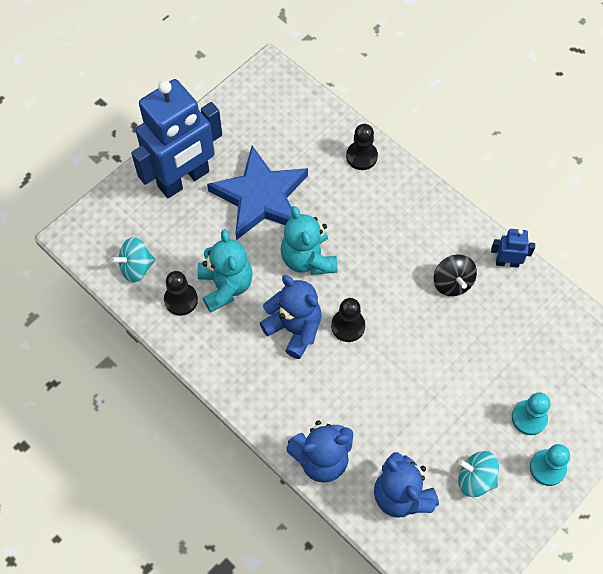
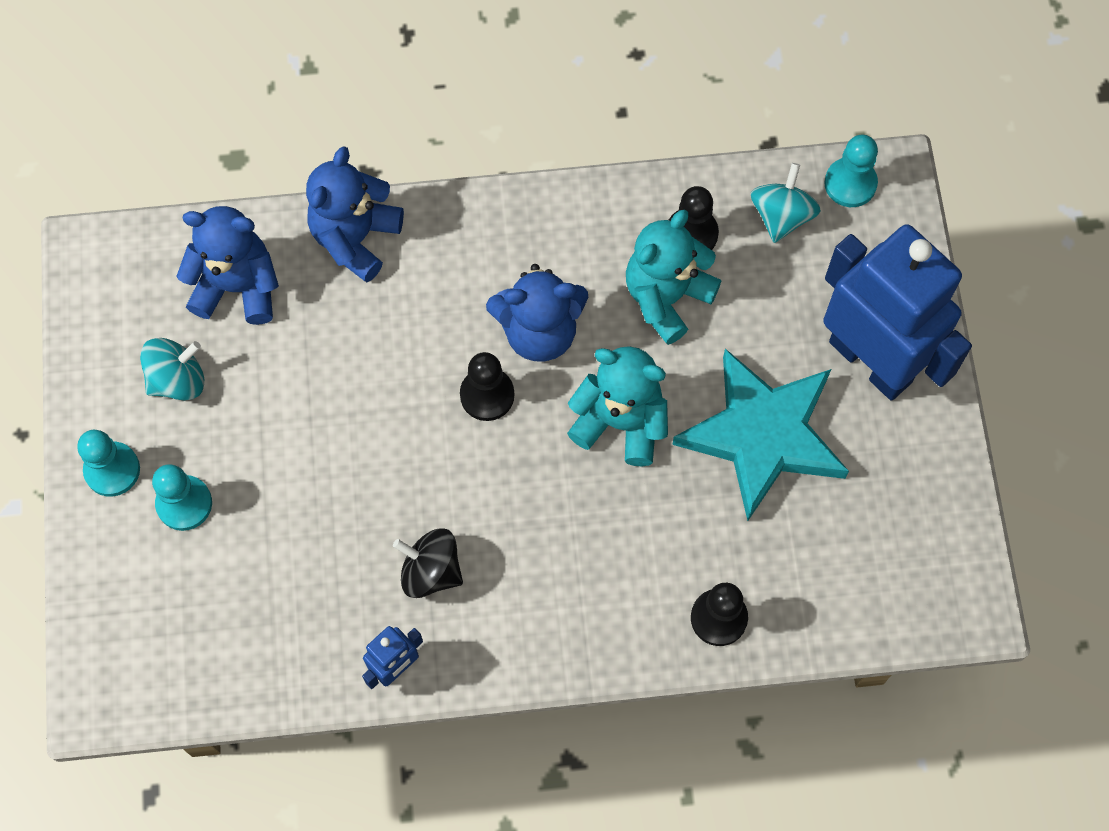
camera: 130 degrees right, 5 degrees up
(92, 250) = (850, 183): none -> turquoise pawn
(184, 179) = (871, 361): blue robot -> blue robot turned 135 degrees clockwise
(225, 286) = (666, 297): turquoise teddy bear -> turquoise teddy bear turned 105 degrees clockwise
(260, 197) = (763, 435): blue star -> turquoise star

